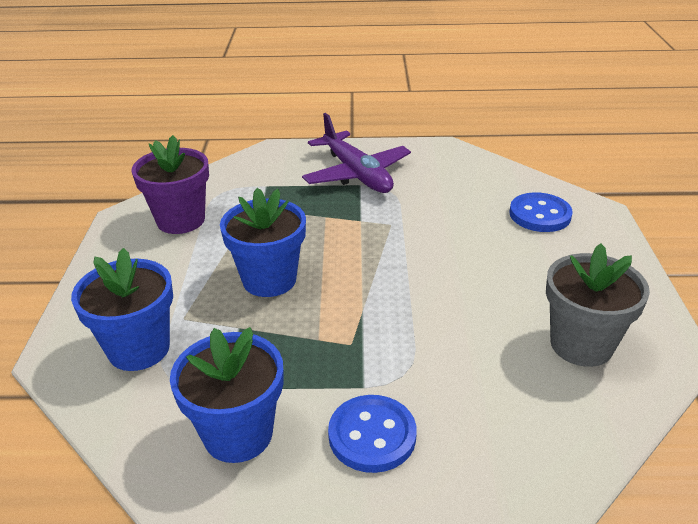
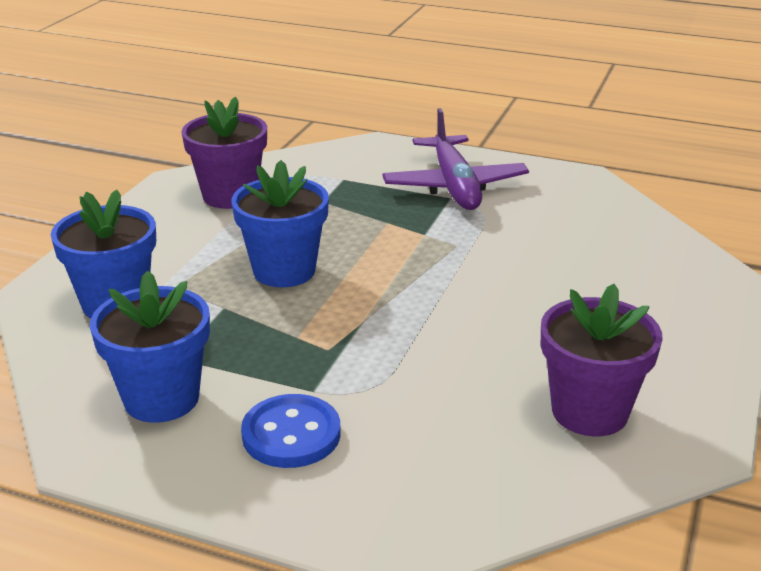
camera: 20 degrees right, 5 degrees down
(540, 215) = (647, 271): blue button -> none
(581, 344) = (589, 411): grey flower pot -> purple flower pot

